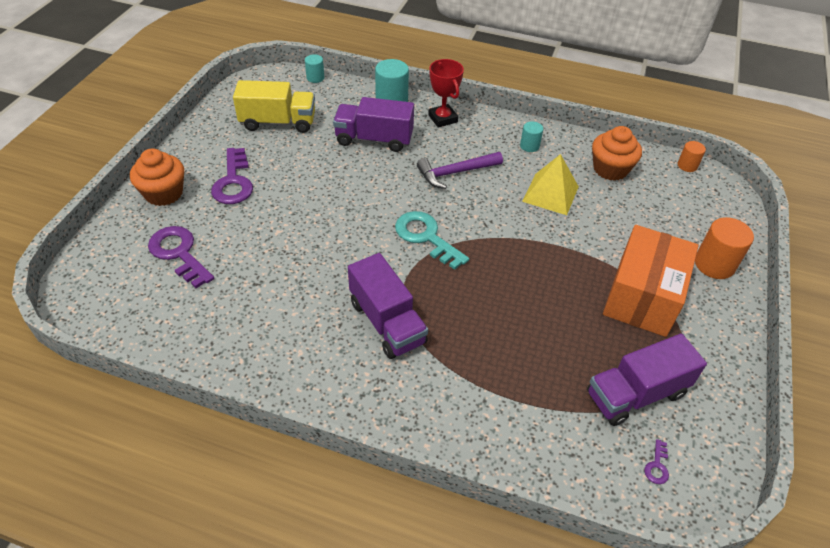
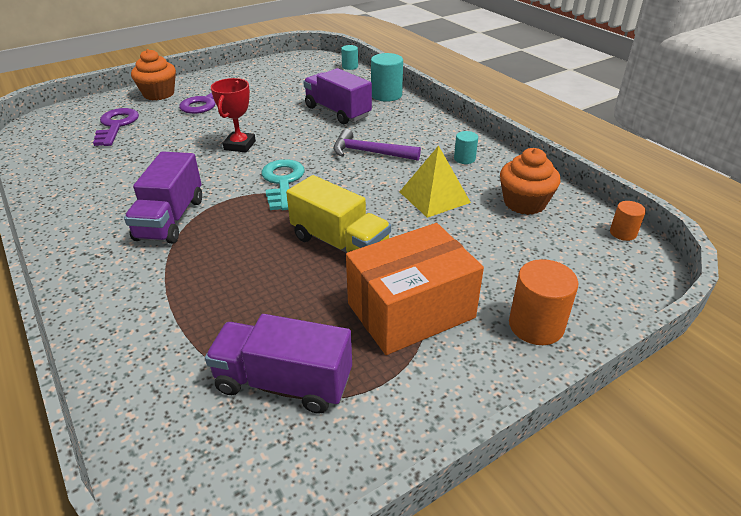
camera: 40 degrees right, 10 degrees down
(278, 122) = (285, 82): yellow truck -> yellow truck (339, 243)
(443, 118) = (412, 117): red trophy -> red trophy (240, 145)
(657, 466) = (210, 455): purple key -> none

